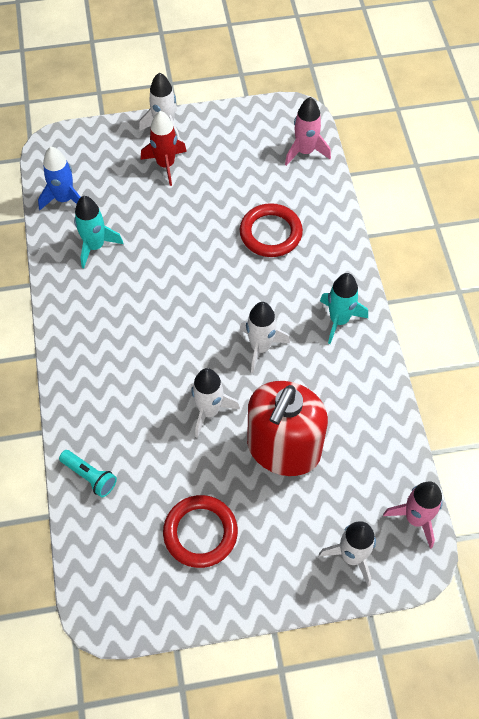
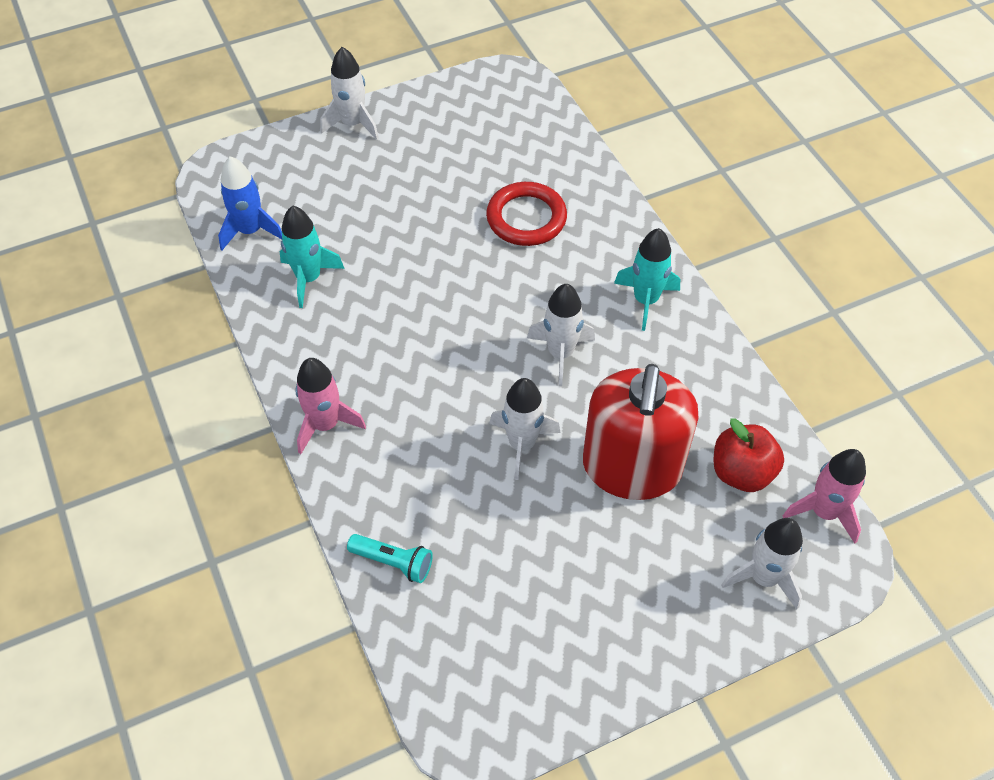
camera: 15 degrees left, 5 degrees down
(166, 164) = (368, 165): red rocket -> none
(200, 533) = (562, 597): red ring -> none
(305, 151) = (535, 118): pink rocket -> pink rocket (325, 424)
(364, 472) = (741, 472): none -> red apple

